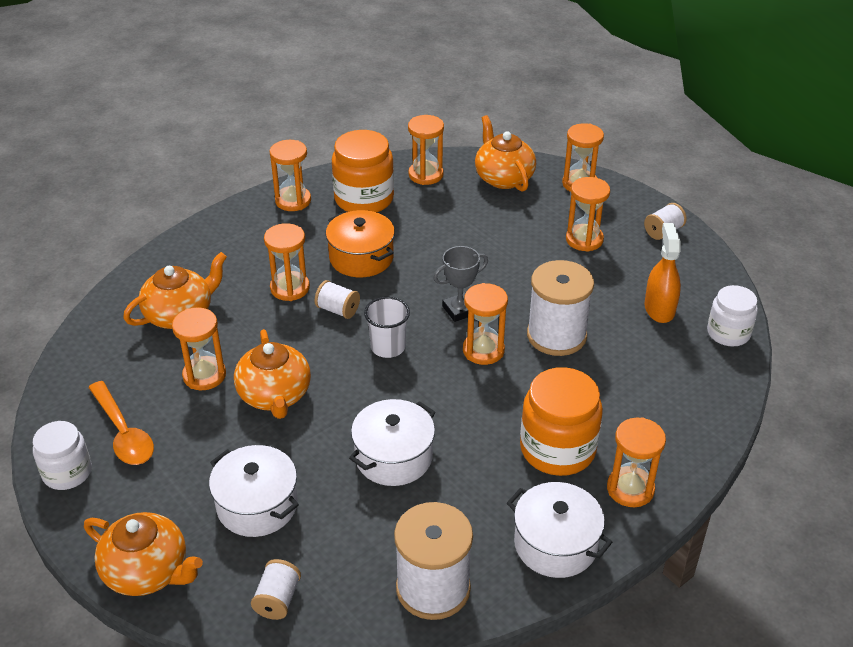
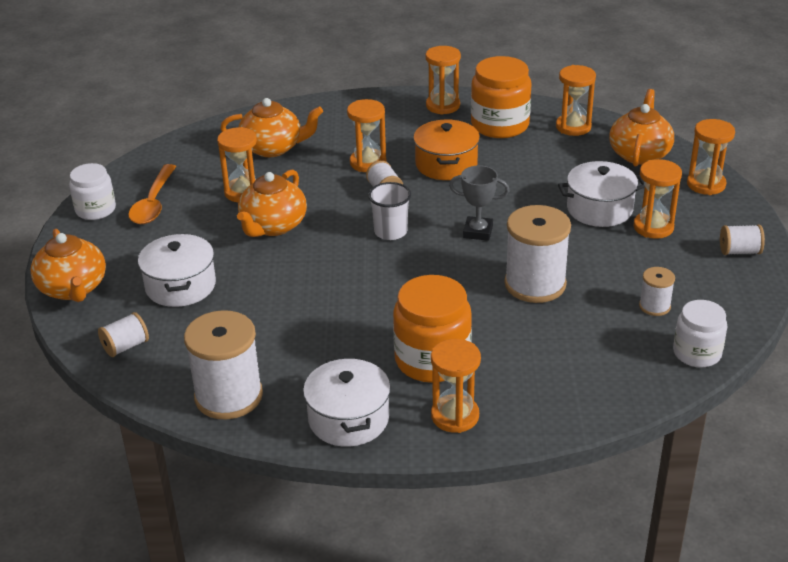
camera: 40 degrees right, 5 degrees down
(393, 457) = (305, 303): white pot -> white pot (599, 209)
(483, 350) = (461, 267): orange hourglass -> none
(659, 309) = (654, 306): orange spray bottle -> white spool

